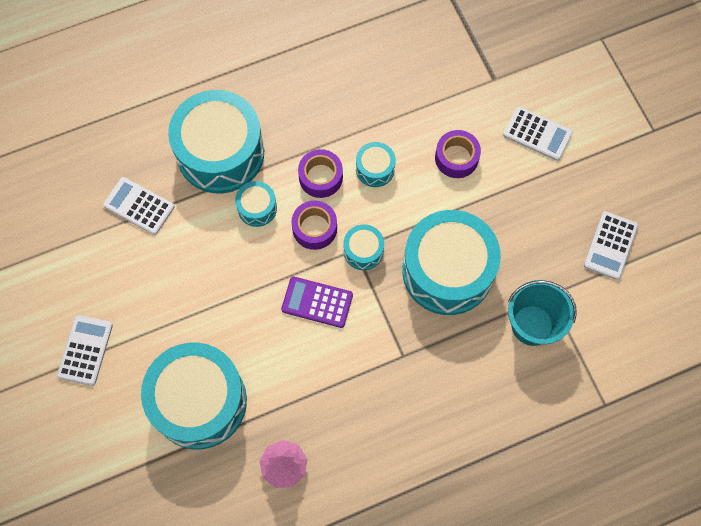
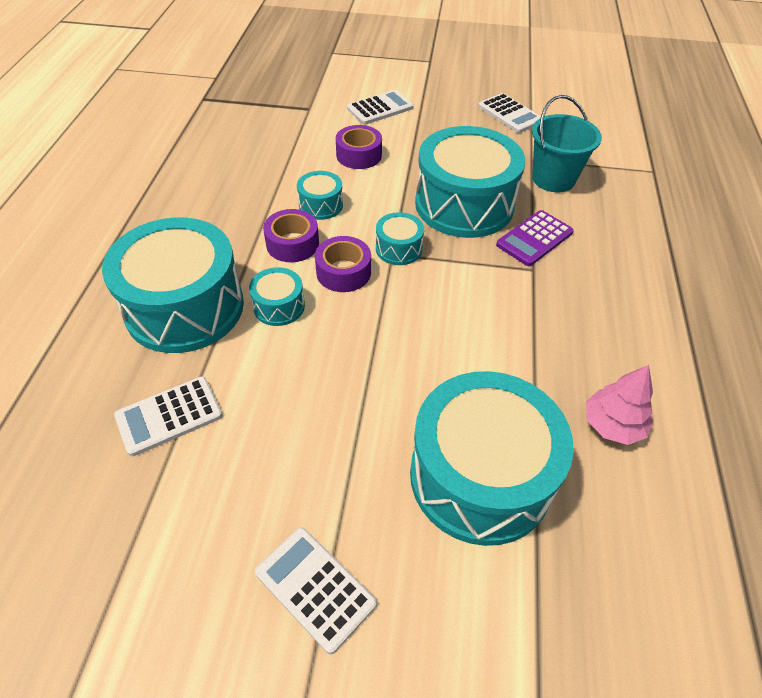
camera: 60 degrees left, 20 degrees down
(317, 302) = (428, 306): purple calculator -> purple calculator (534, 238)

